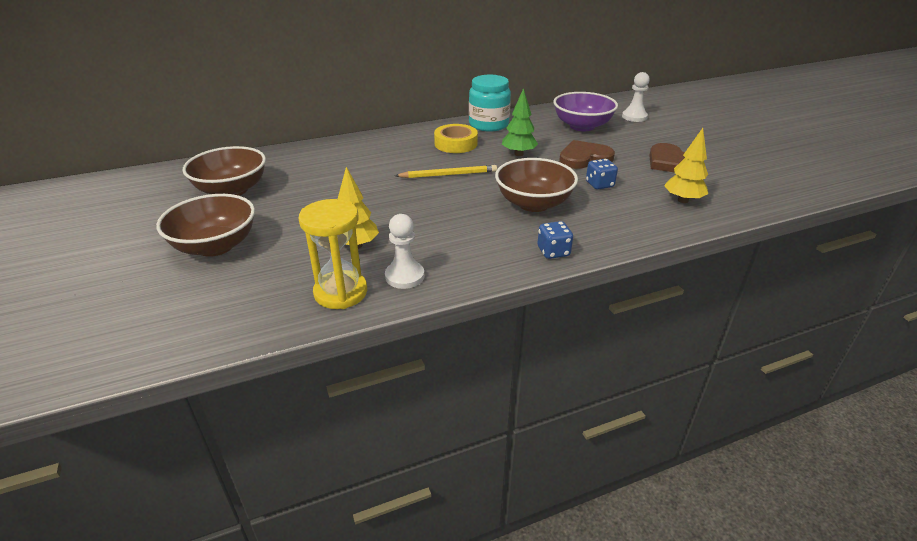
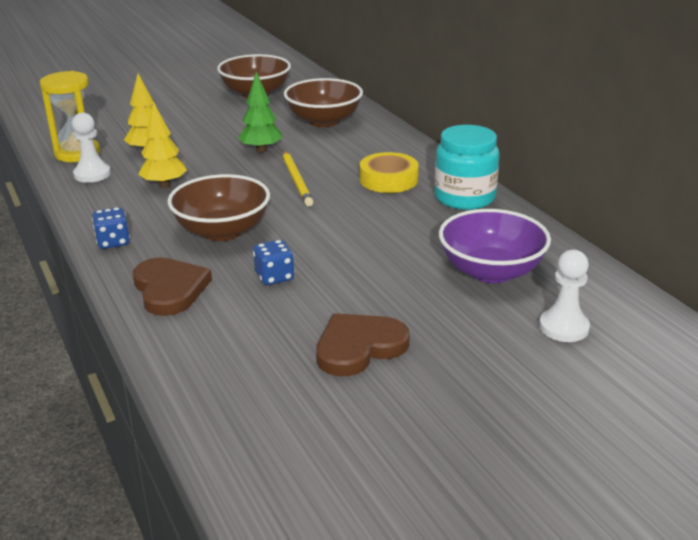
camera: 85 degrees right, 5 degrees down
(215, 246) = (159, 104): brown bowl -> brown bowl (324, 121)
(518, 154) = (365, 220): green tree -> green tree (261, 150)
(584, 158) = (362, 269): brown heart -> brown heart (169, 289)
(683, 200) = (226, 342): yellow tree -> yellow tree (164, 185)

